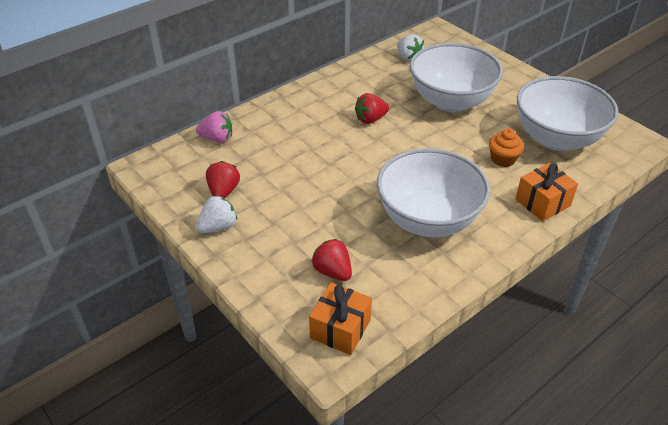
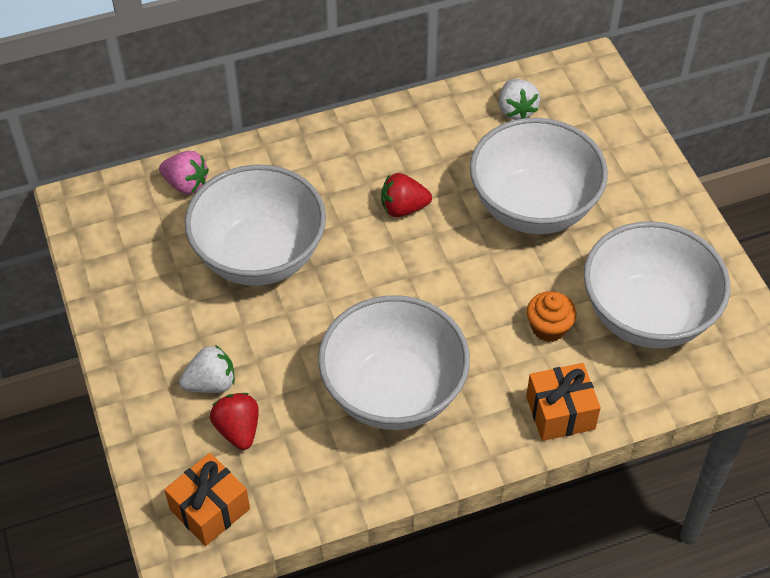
camera: 20 degrees right, 10 degrees up
(218, 227) = (131, 323): white strawberry -> white strawberry (211, 383)
(223, 191) = (159, 272): red strawberry -> none
(290, 166) = (260, 256): none -> white bowl

